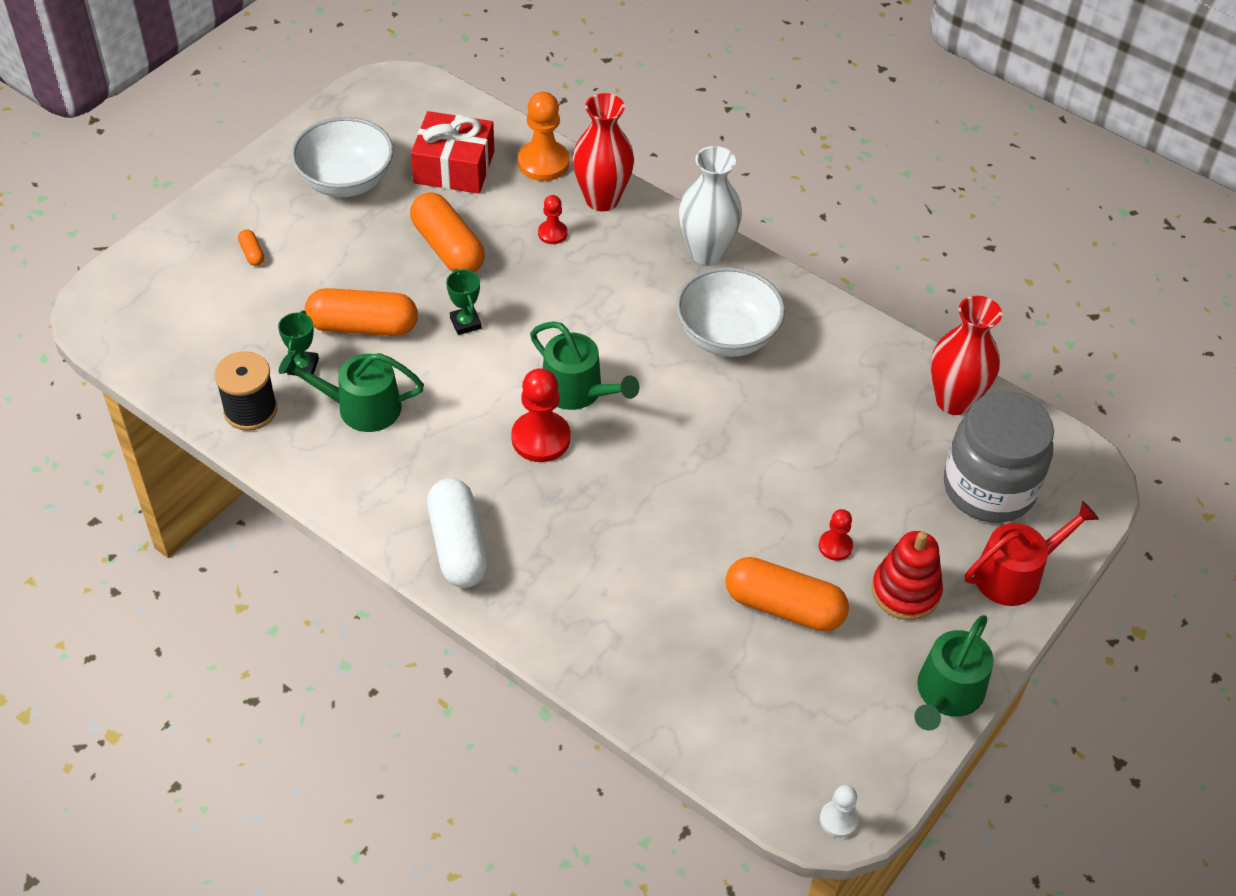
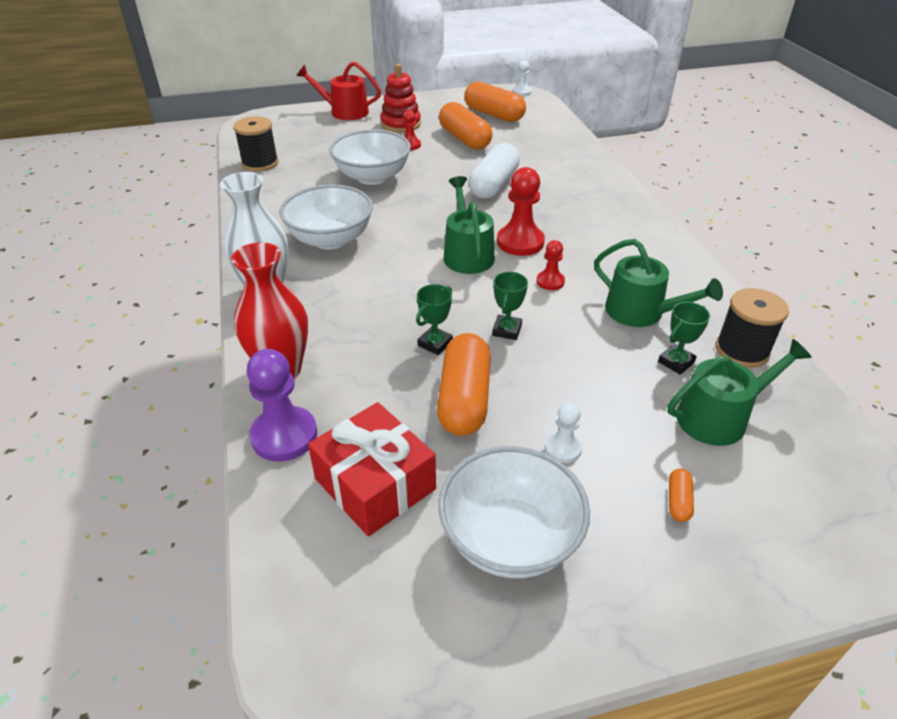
camera: 140 degrees left, 10 degrees down
(350, 249) = (563, 448): none -> white pawn
(363, 326) = (599, 369): orange capsule -> orange capsule (494, 115)
(458, 545) = (623, 218): white capsule -> white capsule (494, 185)
(512, 279) = (435, 343): none -> green trophy
(543, 163) = (284, 436): orange pawn -> purple pawn
(552, 233) = (359, 363): red pawn -> red pawn (550, 282)
(803, 453) = (372, 177): none -> white bowl
(947, 694) = (430, 99): green watering can -> green watering can (719, 417)
(954, 401) = (260, 163): red vase -> black spool
(988, 488) = (305, 134): grey jar -> none

